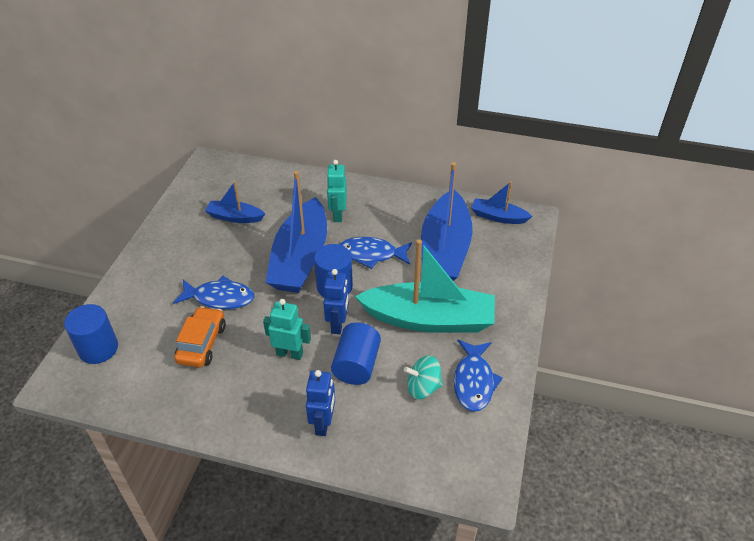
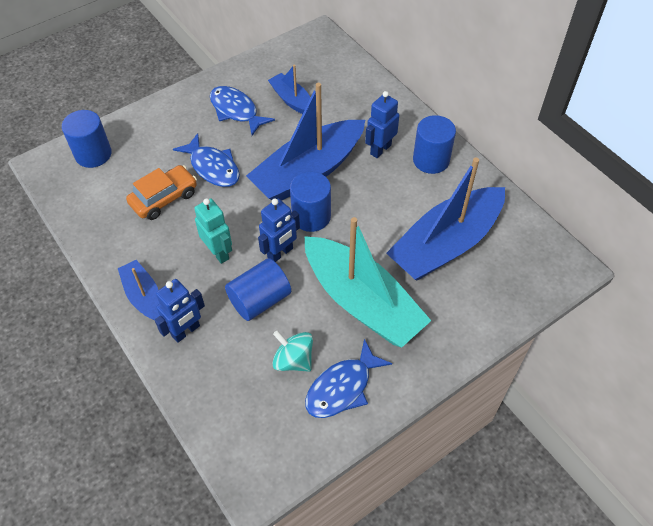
camera: 40 degrees right, 10 degrees up
(337, 215) = (380, 149): turquoise robot -> blue robot
(371, 254) = (372, 206): blue fish -> blue fish (236, 111)
(380, 203) = (431, 160): none -> blue cylinder
(498, 217) = (535, 244): blue boat -> blue boat (143, 296)

